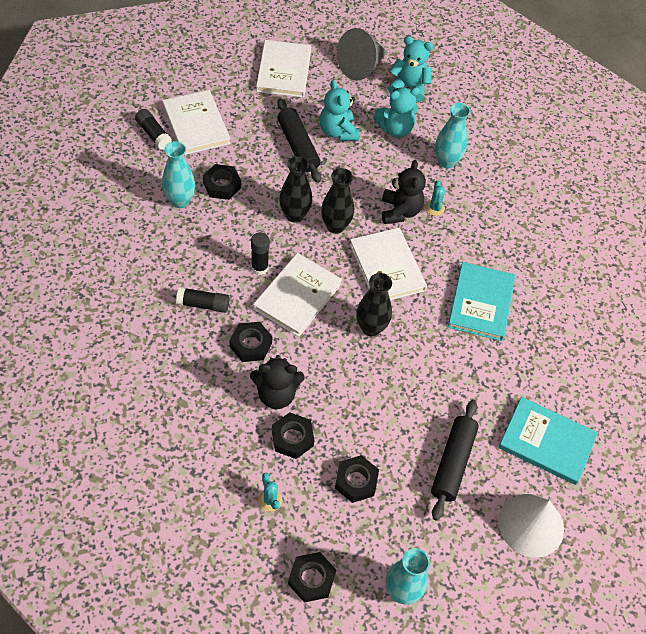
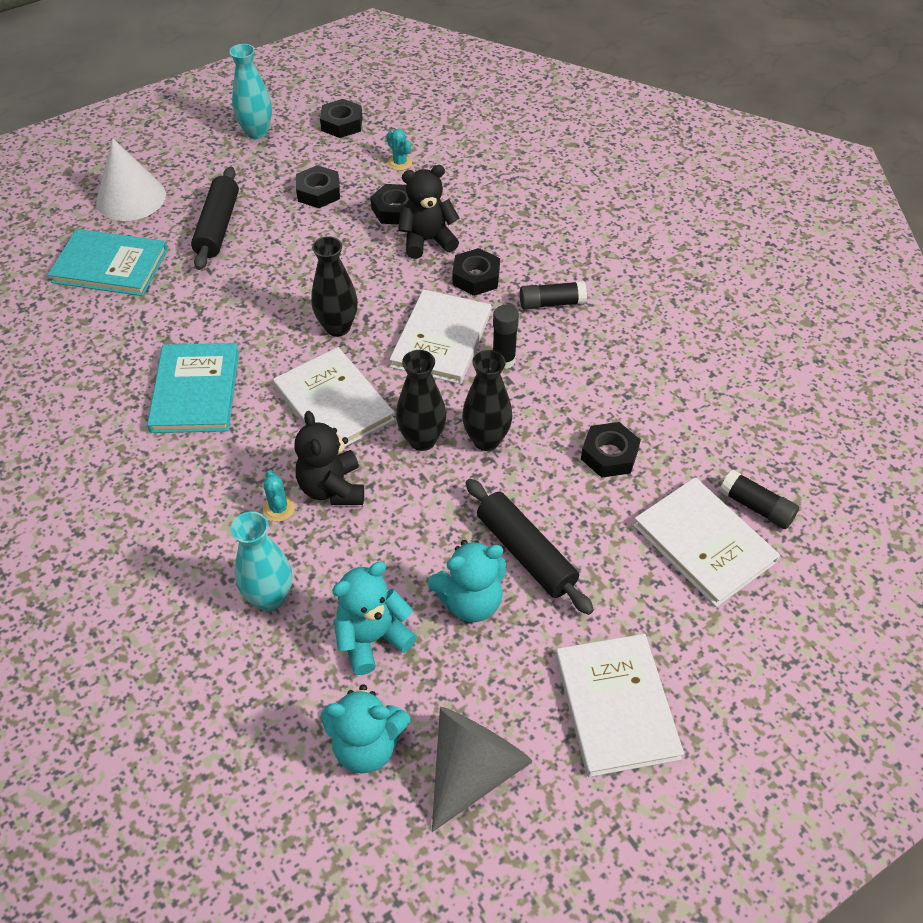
camera: 170 degrees right, 5 degrees down
(180, 201) = (654, 417): turquoise vase -> none
(338, 131) = (470, 601): turquoise teddy bear -> turquoise teddy bear turned 105 degrees clockwise

